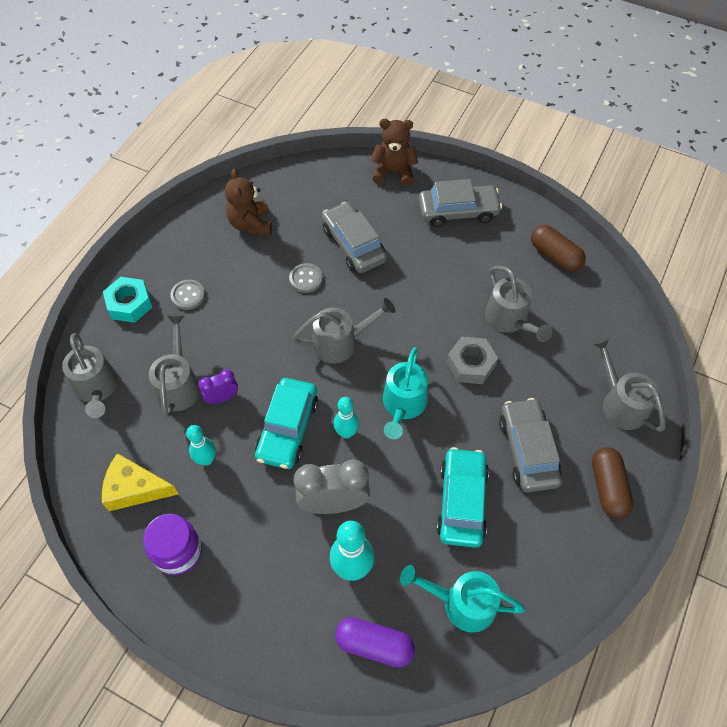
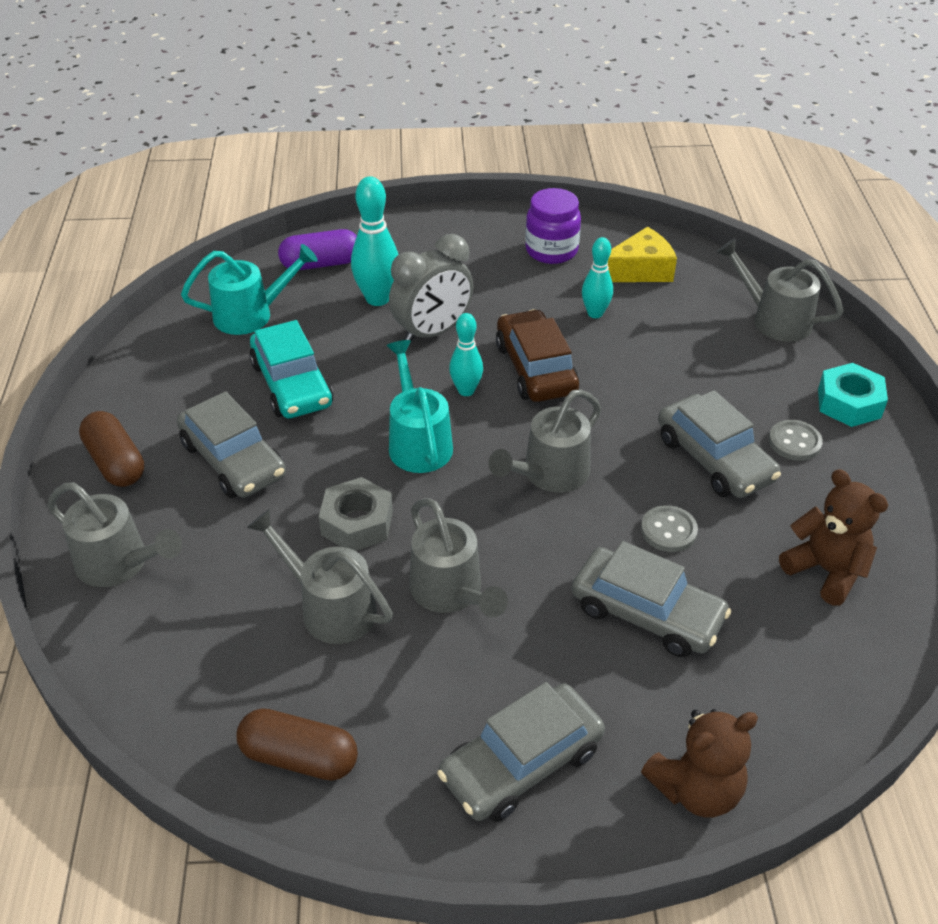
camera: 150 degrees right, 15 degrees down
(179, 383) = (696, 357): grey watering can -> grey watering can (451, 593)
(222, 398) = (635, 364): purple clock -> none
(242, 307) = (714, 459): none -> grey car
(287, 428) = (536, 368): turquoise car -> brown car

